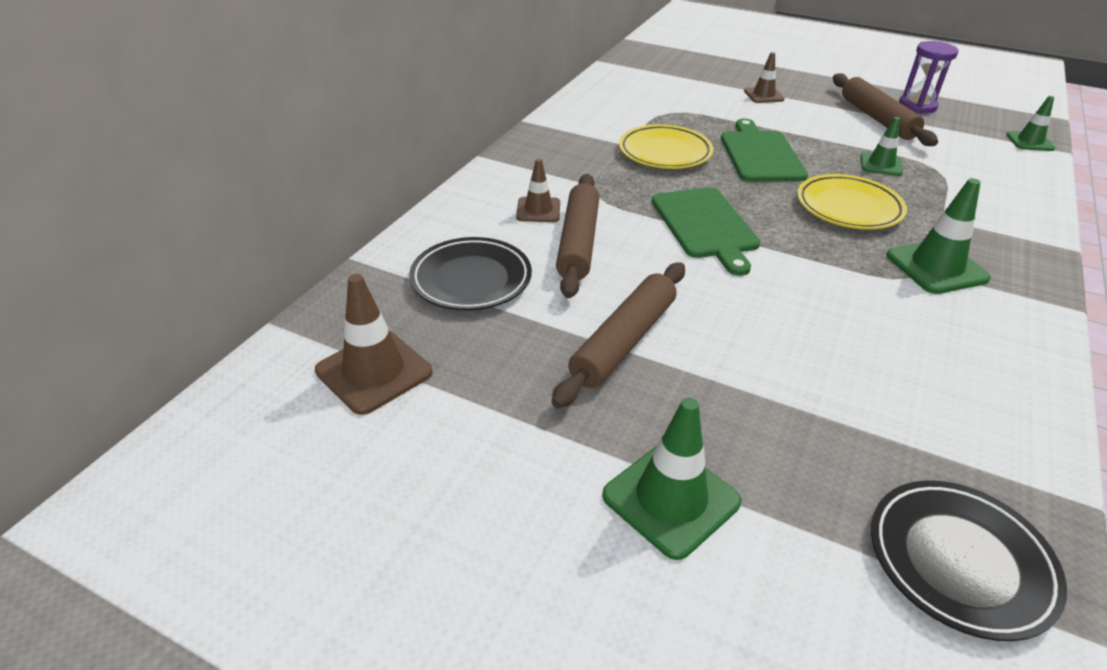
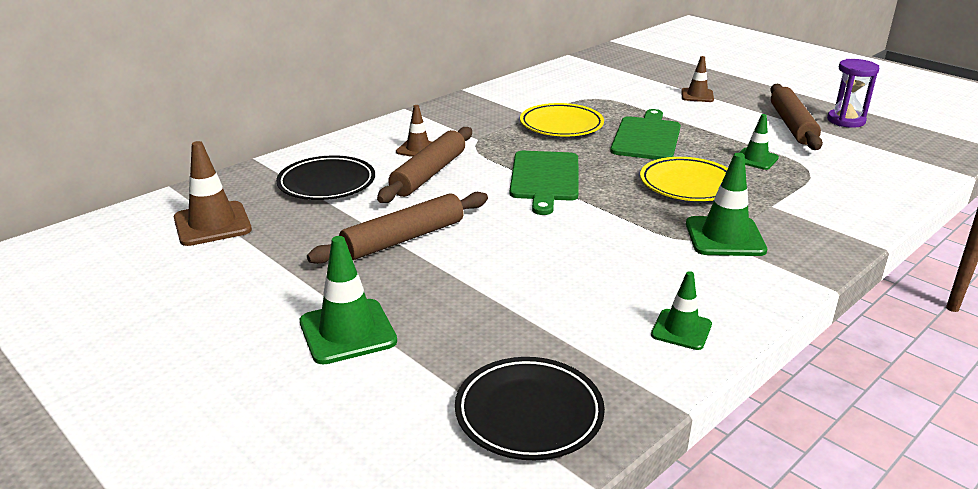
camera: 20 degrees right, 10 degrees down
(1029, 142) = (937, 162): green traffic cone -> green traffic cone (681, 330)

